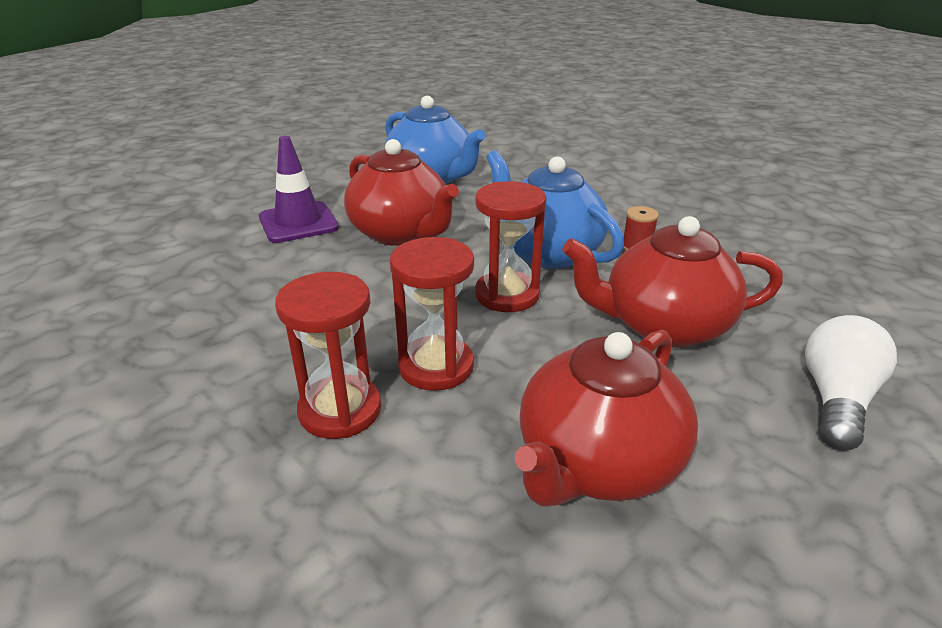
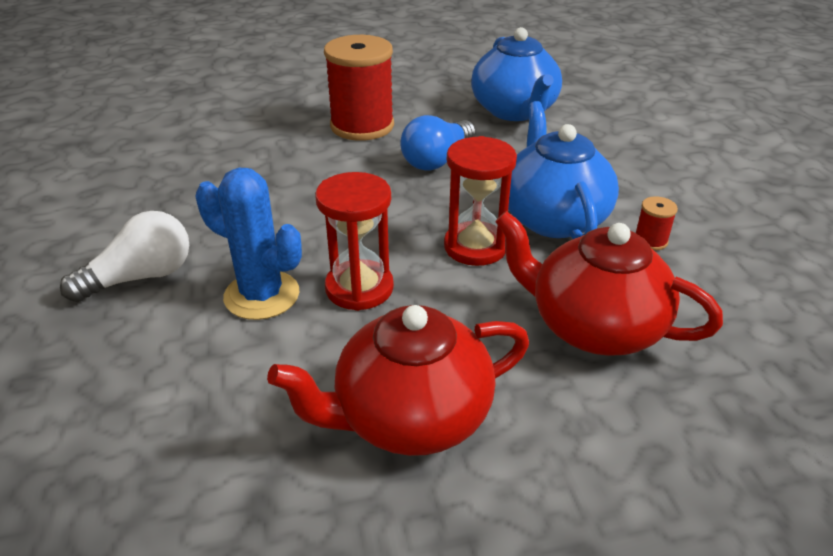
camera: 30 degrees right, 5 degrees up
(298, 223) = (362, 126): purple traffic cone -> red spool
(340, 410) = (262, 295): red hourglass -> blue cactus
(401, 233) = (437, 160): red teapot -> blue light bulb
(836, 399) = (697, 463): white light bulb -> white light bulb (141, 277)

